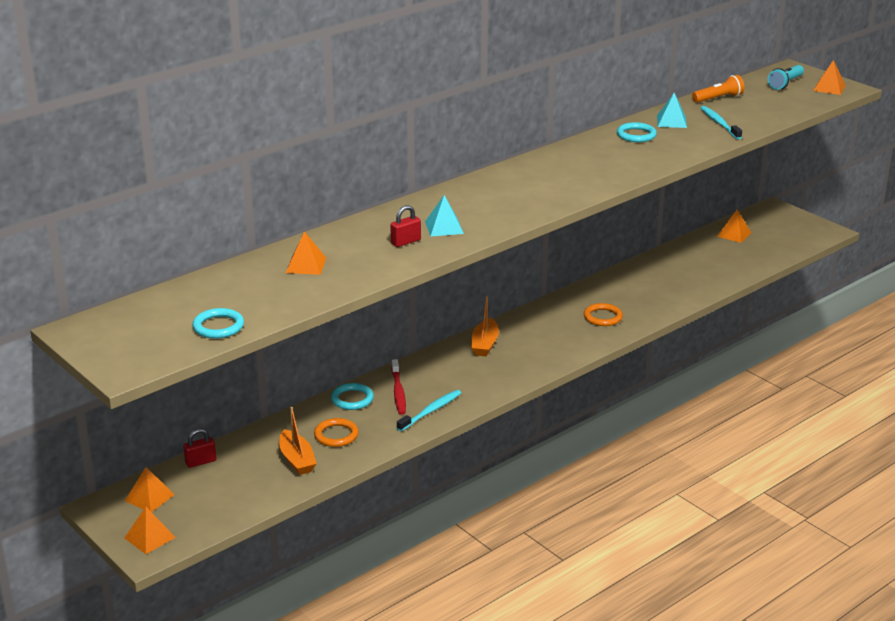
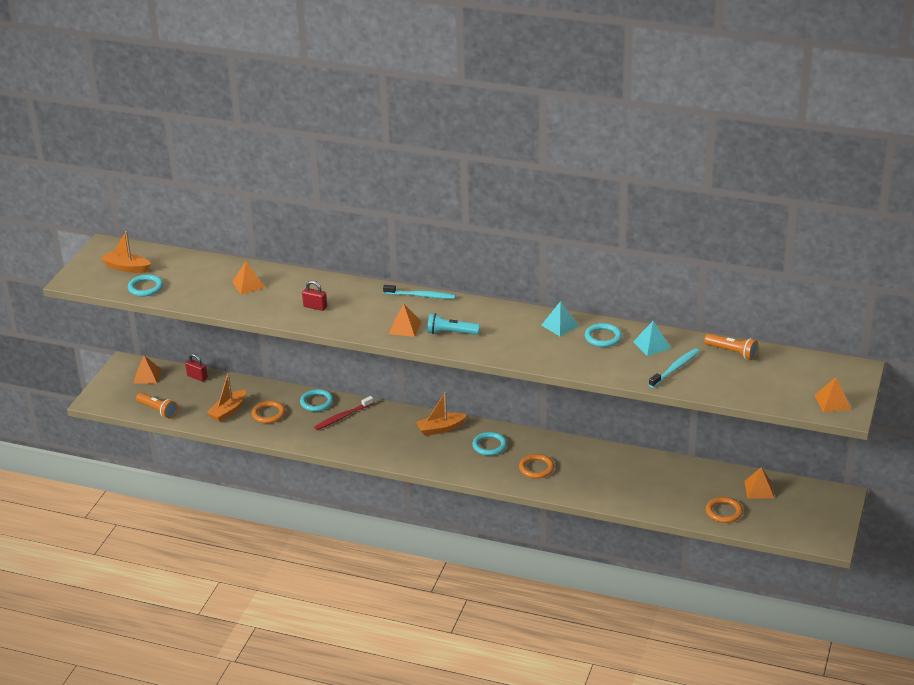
camera: 60 degrees right, 5 degrees up
(149, 537) = (109, 394): orange pyramid -> orange pyramid (405, 327)
(152, 328) = (126, 268): none -> orange boat
(232, 510) = (157, 410): none -> orange flashlight
(430, 411) = (330, 440): turquoise toothbrush -> turquoise toothbrush (421, 296)
(444, 227) = (351, 313): turquoise pyramid -> turquoise pyramid (560, 325)
(541, 328) = (489, 446): none -> turquoise ring
(751, 257) = (724, 512): none -> orange ring
(785, 83) = (813, 376): turquoise flashlight -> turquoise flashlight (451, 333)

